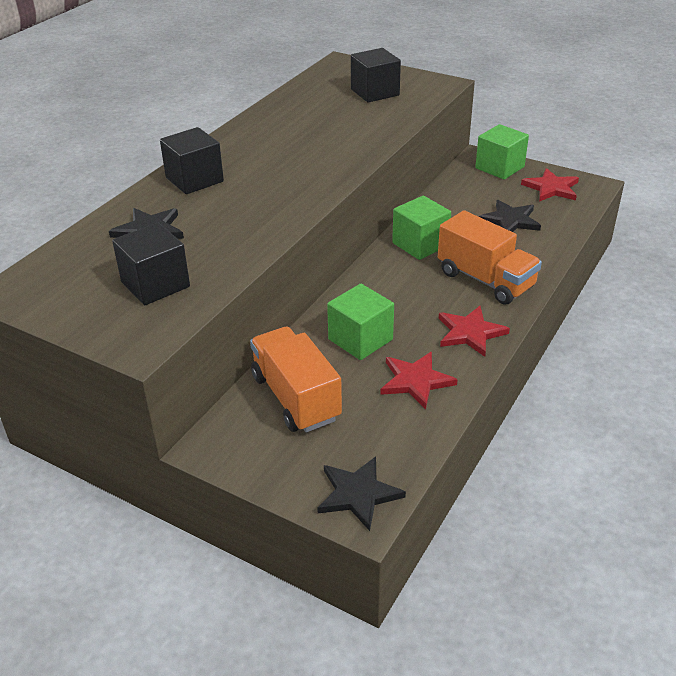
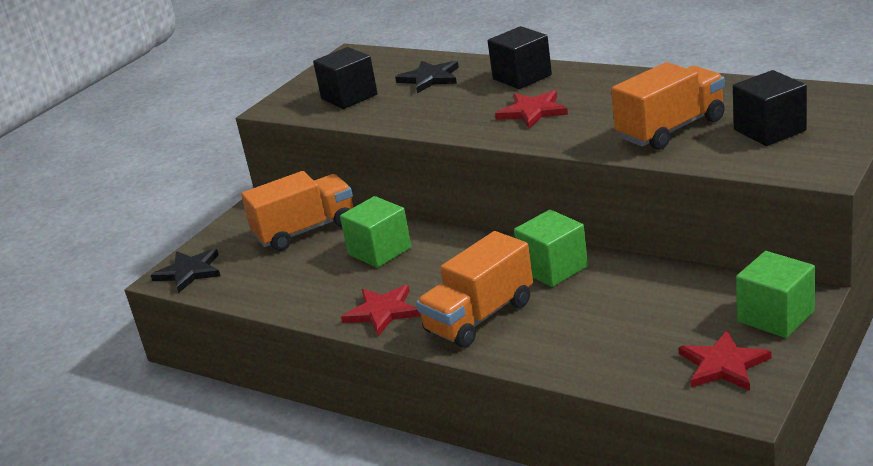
camera: 95 degrees right, 10 degrees down
(353, 123) = (671, 129): none -> orange truck
(415, 381) = (314, 286): red star -> red star (532, 112)
(510, 220) = (620, 330): black star -> none

